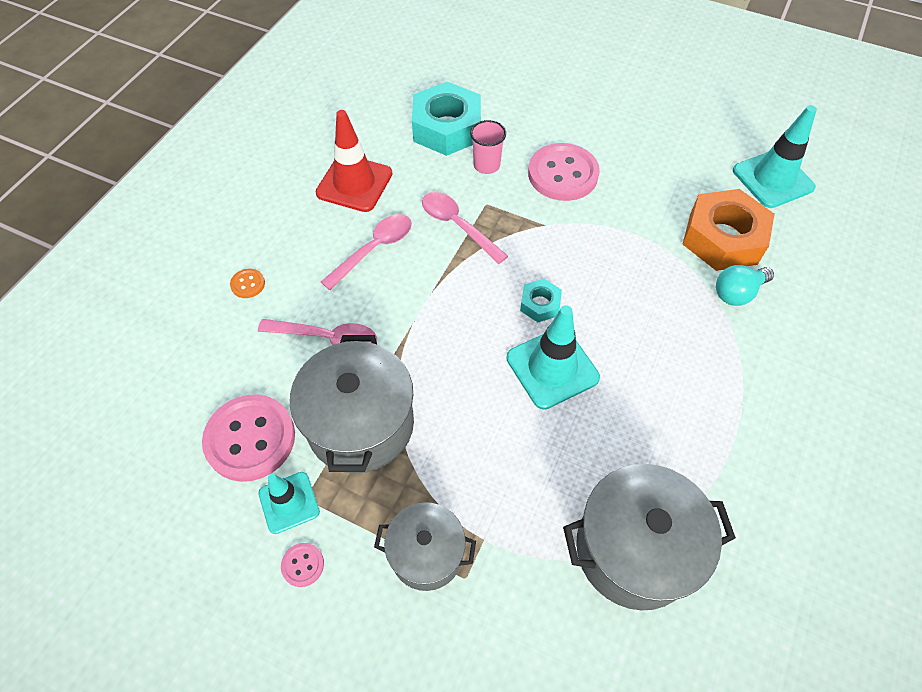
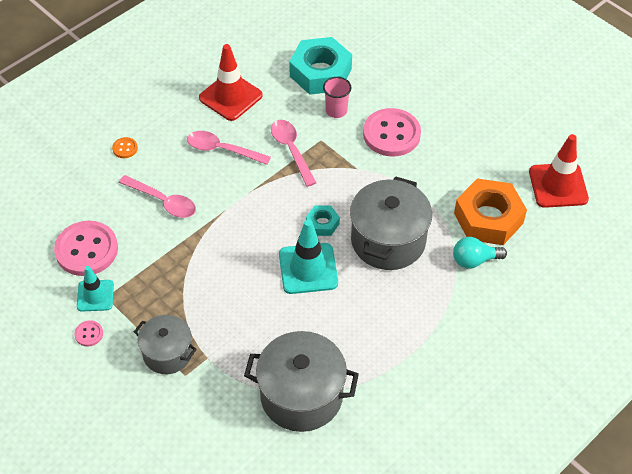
camera: 20 degrees right, 5 degrees down
(360, 424) = (161, 263): grey pot -> grey pot (388, 240)
(374, 249) = (222, 150): pink spoon -> pink spoon turned 135 degrees counterclockwise
(772, 179) = (558, 185): turquoise traffic cone -> red traffic cone

